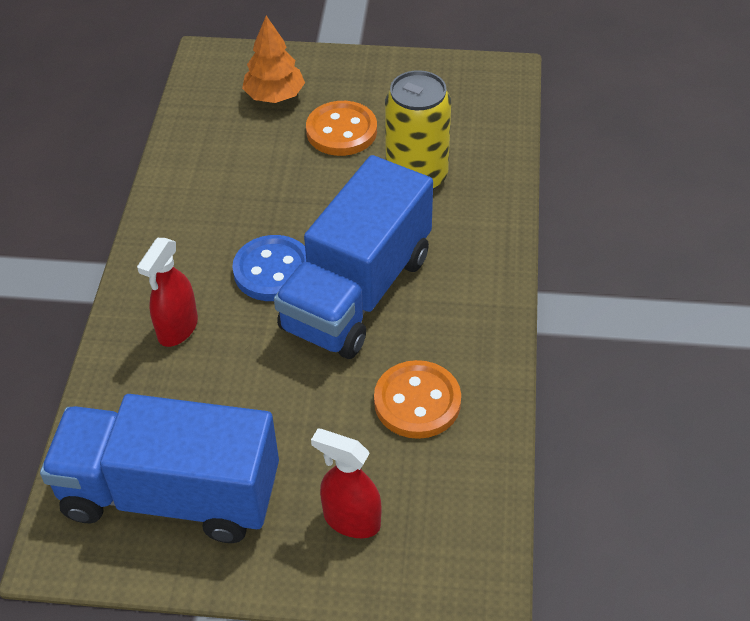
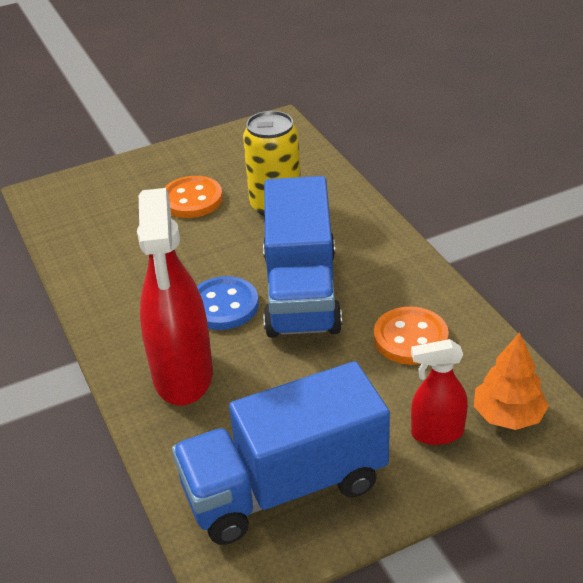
camera: 30 degrees left, 10 degrees down
(177, 329) = (183, 376): red spray bottle -> red spray bottle, size x1.89
(274, 96) = (117, 197): orange tree -> orange tree (508, 415)

